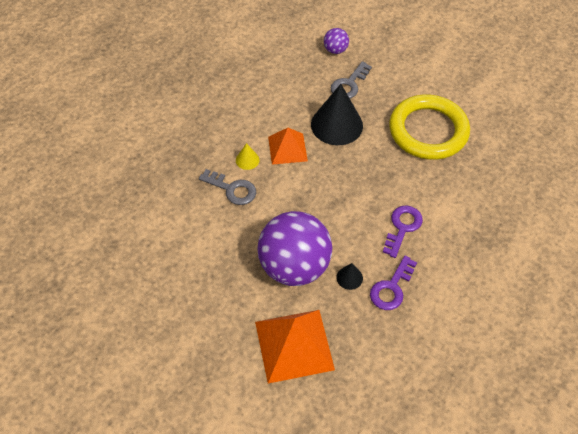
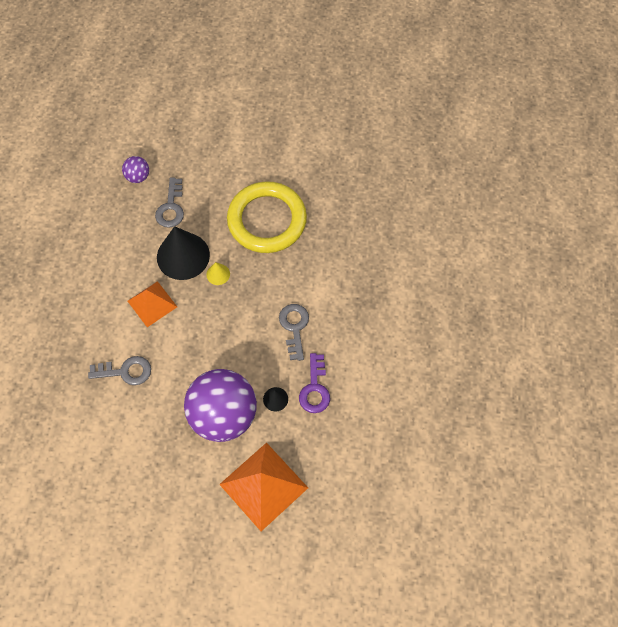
camera: 30 degrees left, 10 degrees up
(247, 160) = (122, 335): yellow cone -> yellow cone (218, 274)
(402, 227) = (294, 327): purple key -> grey key

